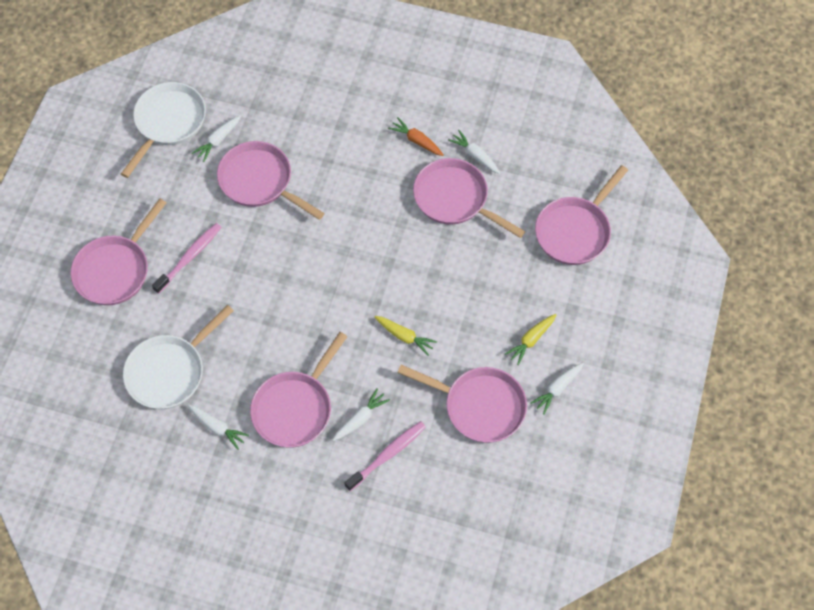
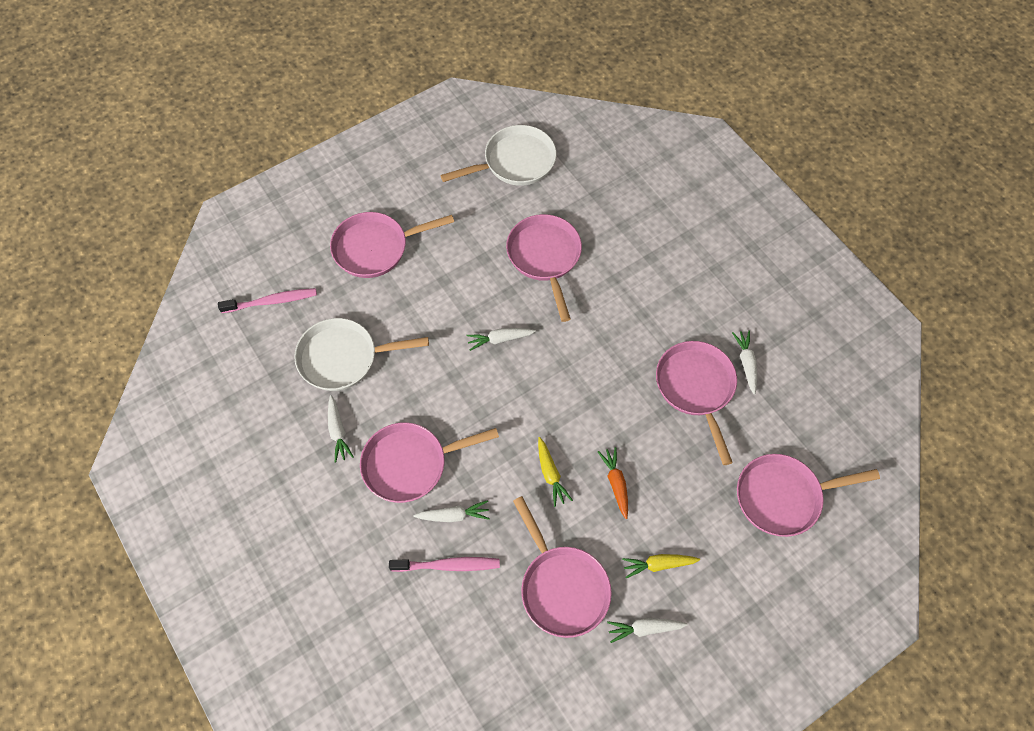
camera: 40 degrees right, 0 degrees up
(189, 257) = (438, 278): pink toothbrush -> pink toothbrush (272, 301)
(218, 141) = (541, 202): white carrot -> white carrot (499, 339)
(416, 141) = (705, 314): orange carrot -> orange carrot (615, 483)

